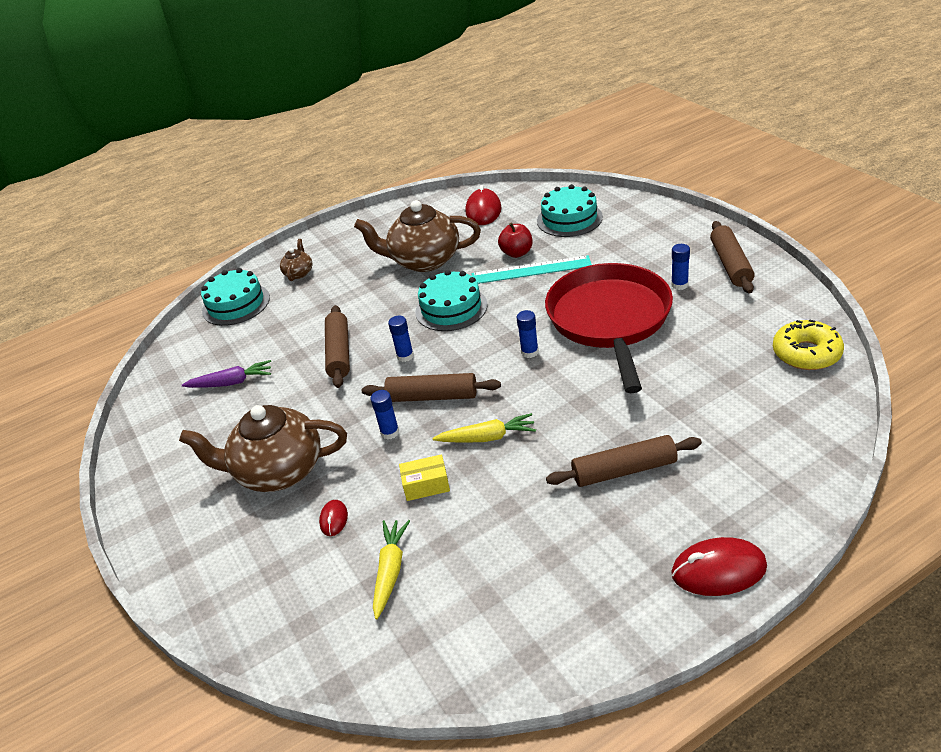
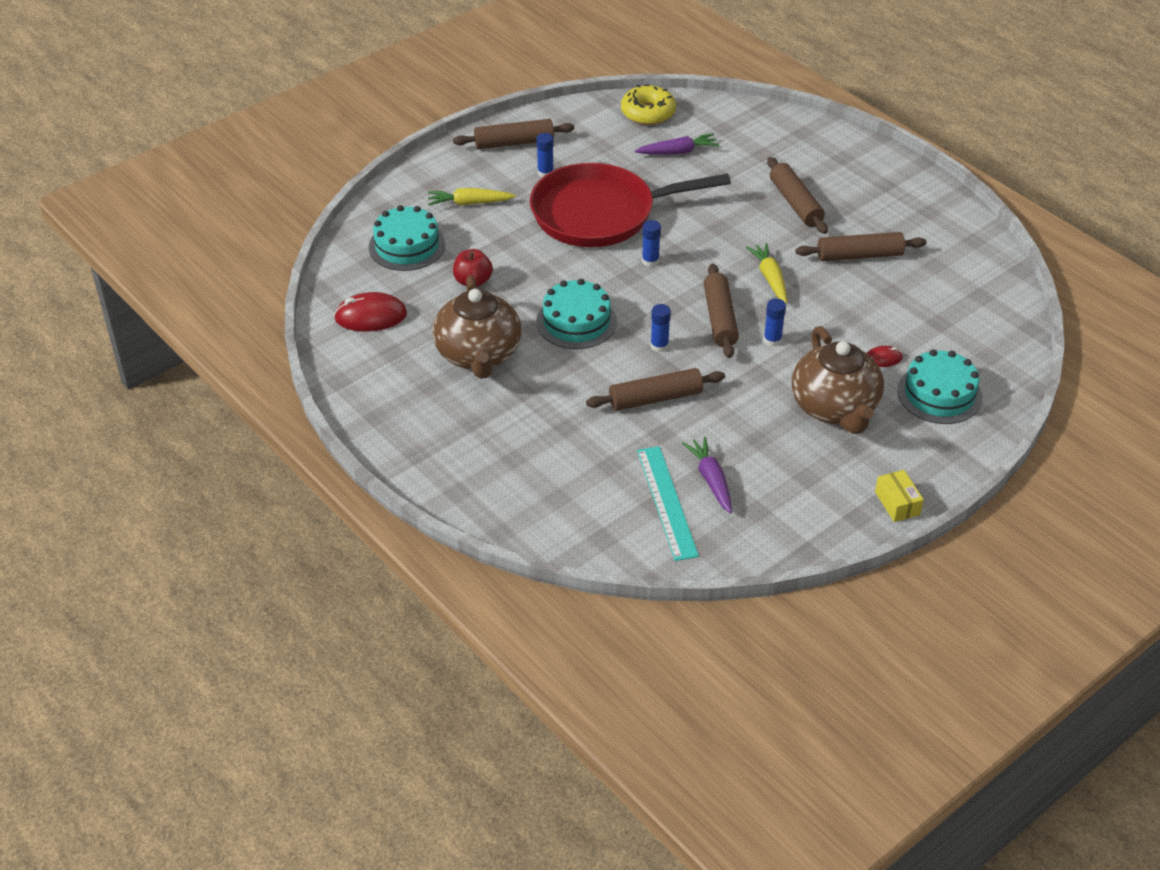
camera: 105 degrees left, 5 degrees up
(236, 304) = (558, 518): turquoise cake -> turquoise cake (939, 394)
(299, 273) = (492, 469): brown teapot -> none
(390, 571) = (926, 316): yellow carrot -> yellow carrot (469, 203)
(426, 485) = (833, 308): yellow box -> yellow box (897, 503)
(515, 521) = (859, 255): none -> brown rolling pin
(531, 270) = (509, 269): turquoise ruler -> turquoise ruler (667, 502)
(718, 570) = (880, 163): red mouse -> none
(726, 375) = (677, 152): none -> purple carrot

